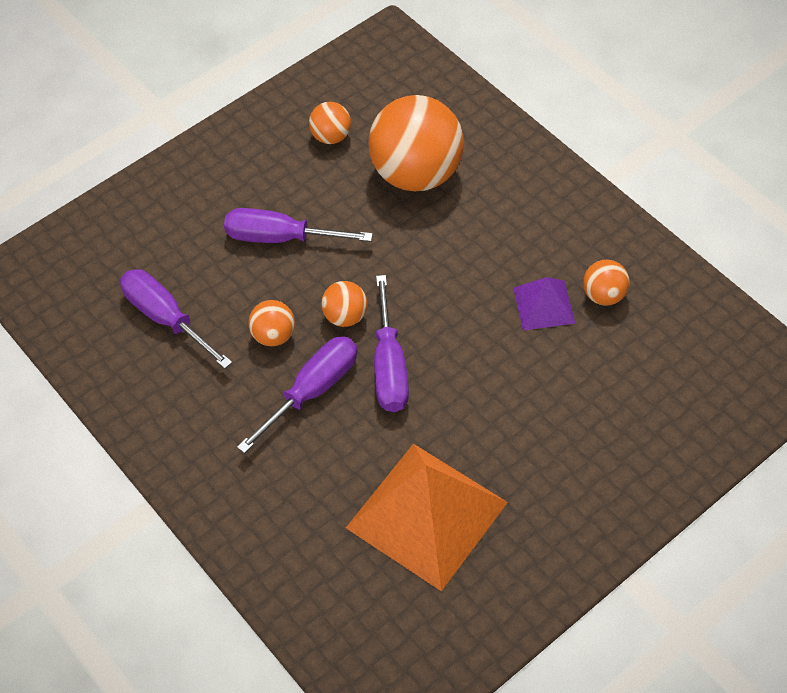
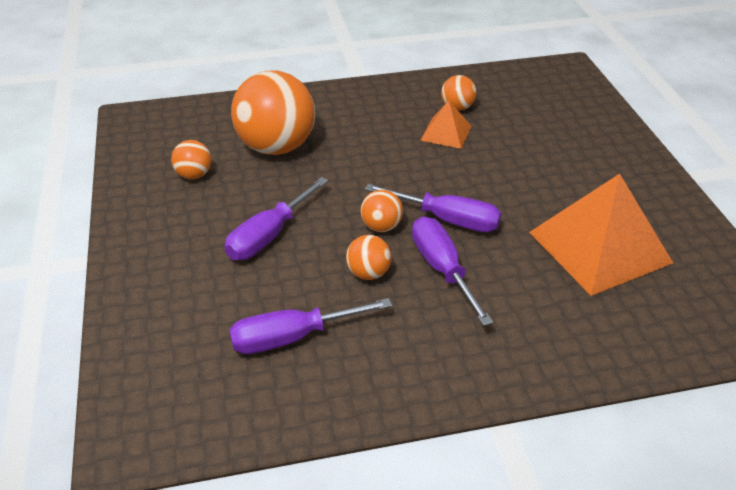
camera: 65 degrees left, 15 degrees down
(544, 305) = (446, 133): purple pyramid -> orange pyramid

